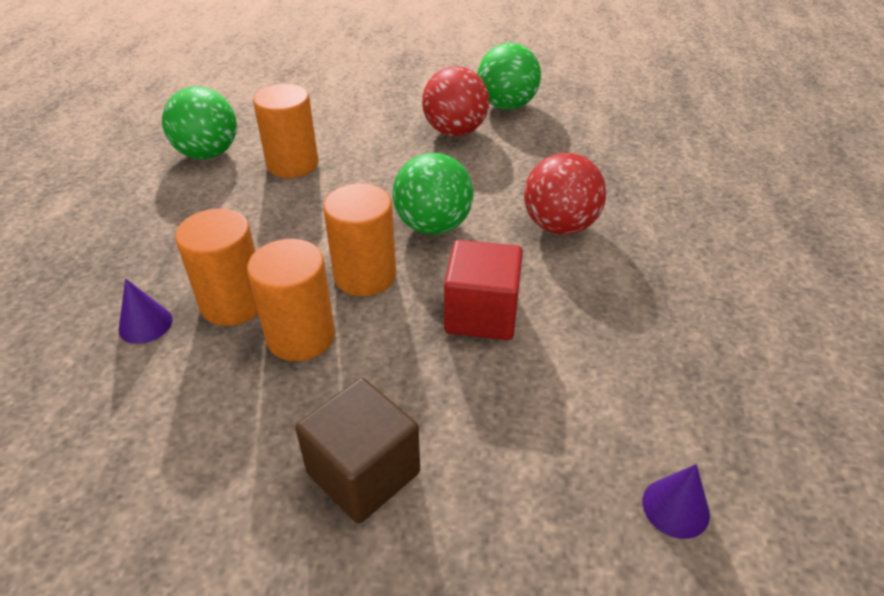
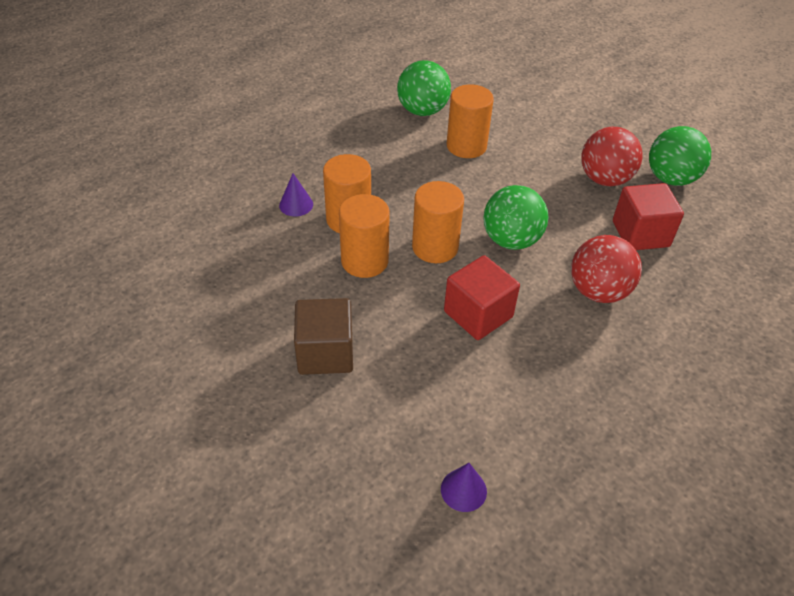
camera: 40 degrees right, 5 degrees up
(535, 160) = (640, 234): none -> red cube

